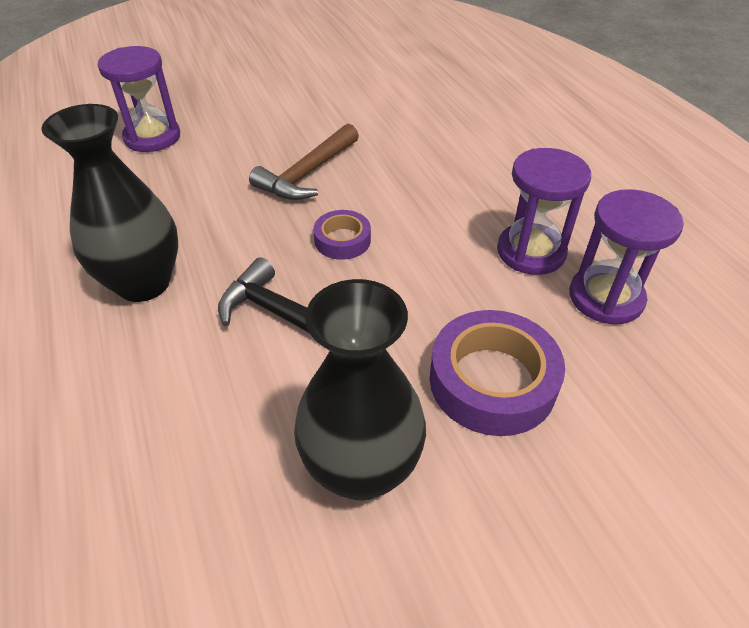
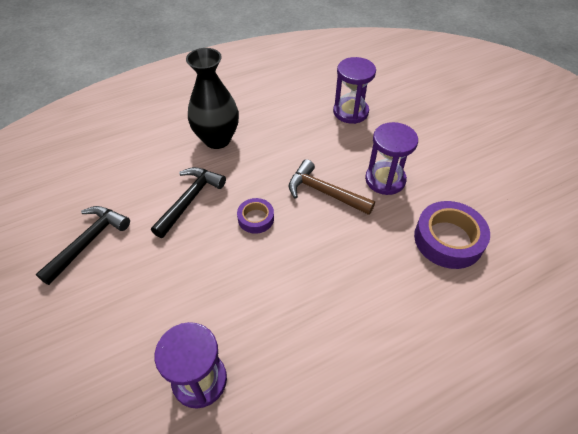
camera: 85 degrees right, 5 degrees up
(361, 469) = (88, 242): black vase -> black hammer
(492, 381) = (133, 301): purple tape -> purple tape (448, 239)
(531, 252) = (248, 332): purple hourglass -> purple hourglass (385, 180)

